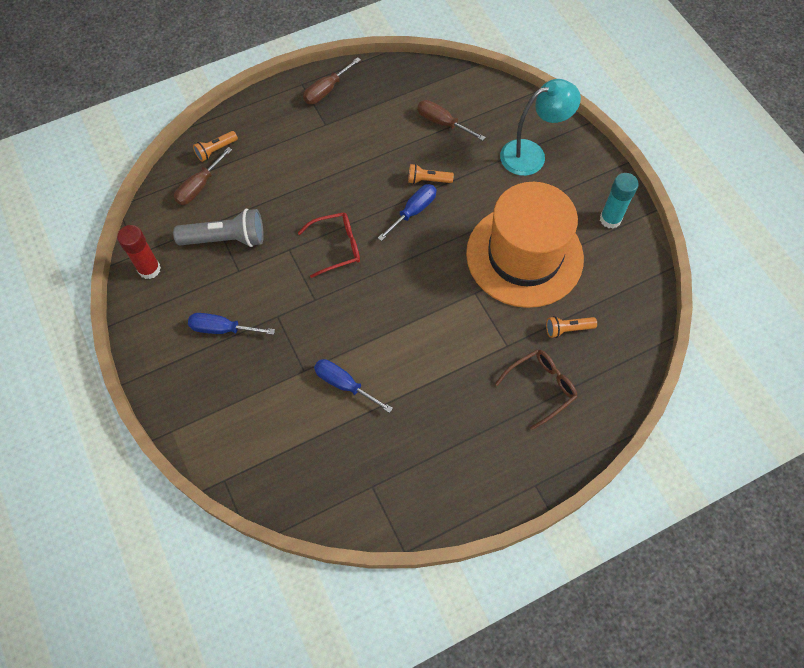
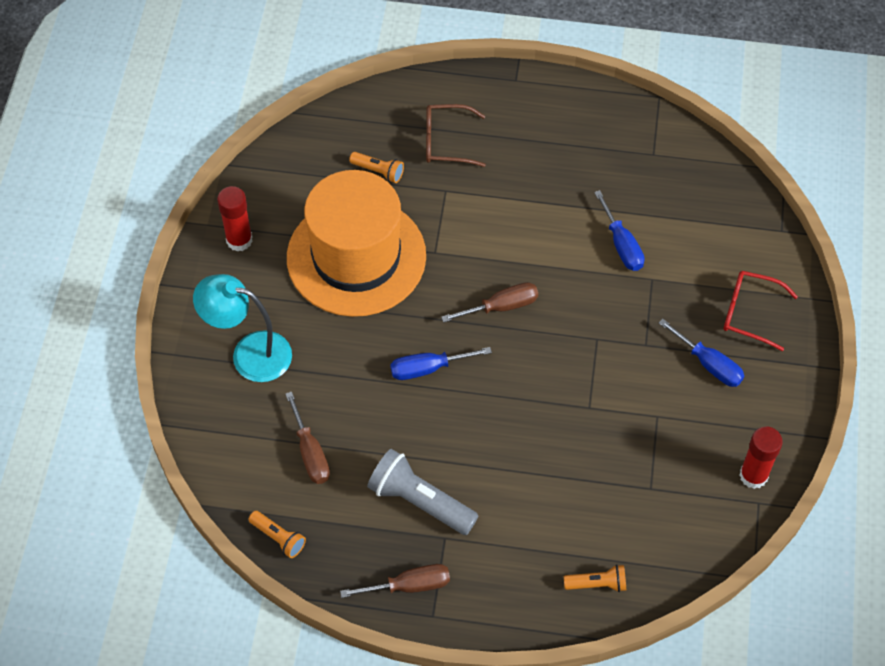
camera: 145 degrees left, 5 degrees down
(199, 186) = (644, 545): brown screwdriver -> brown screwdriver (501, 307)
(226, 239) = (650, 460): grey flashlight -> grey flashlight (420, 501)
(336, 247) = (537, 379): red glasses -> red glasses (750, 313)
(428, 180) = (384, 394): orange flashlight -> orange flashlight (278, 538)
(610, 219) = (239, 240): turquoise glue stick -> red glue stick

